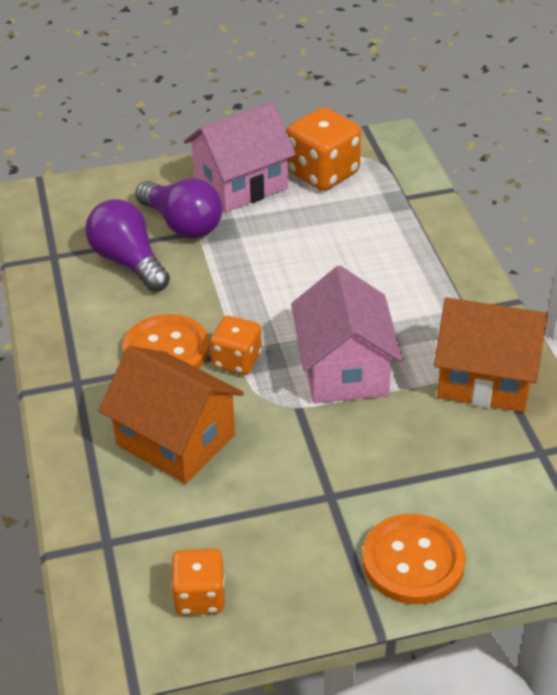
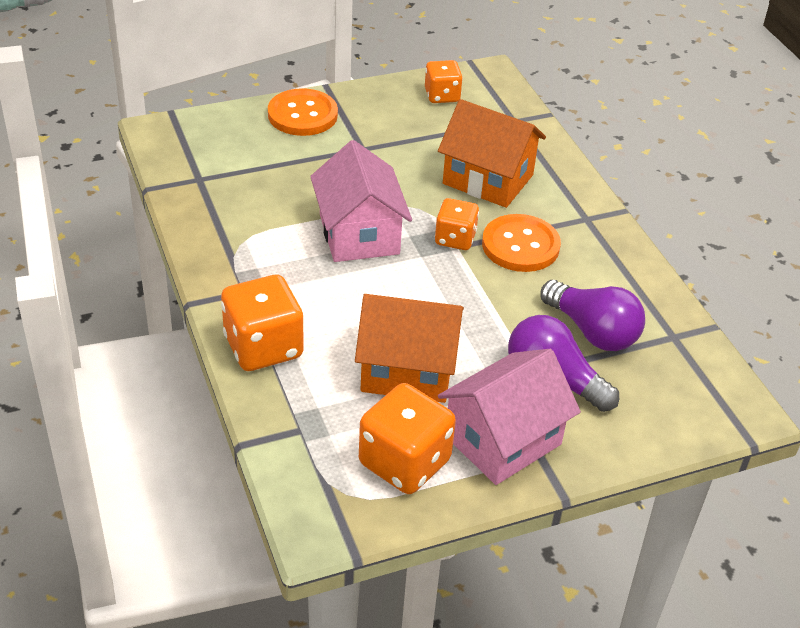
camera: 170 degrees right, 0 degrees up
(441, 258) = (263, 347): none -> orange dice
(485, 379) = (235, 230): orange house -> orange house (407, 370)

